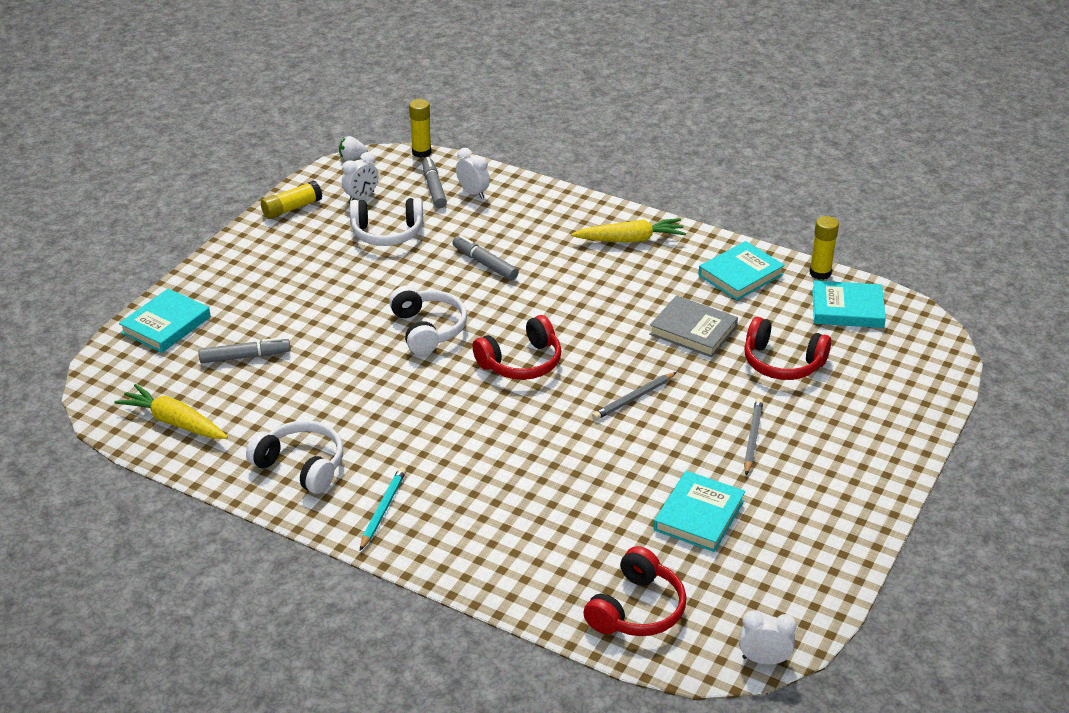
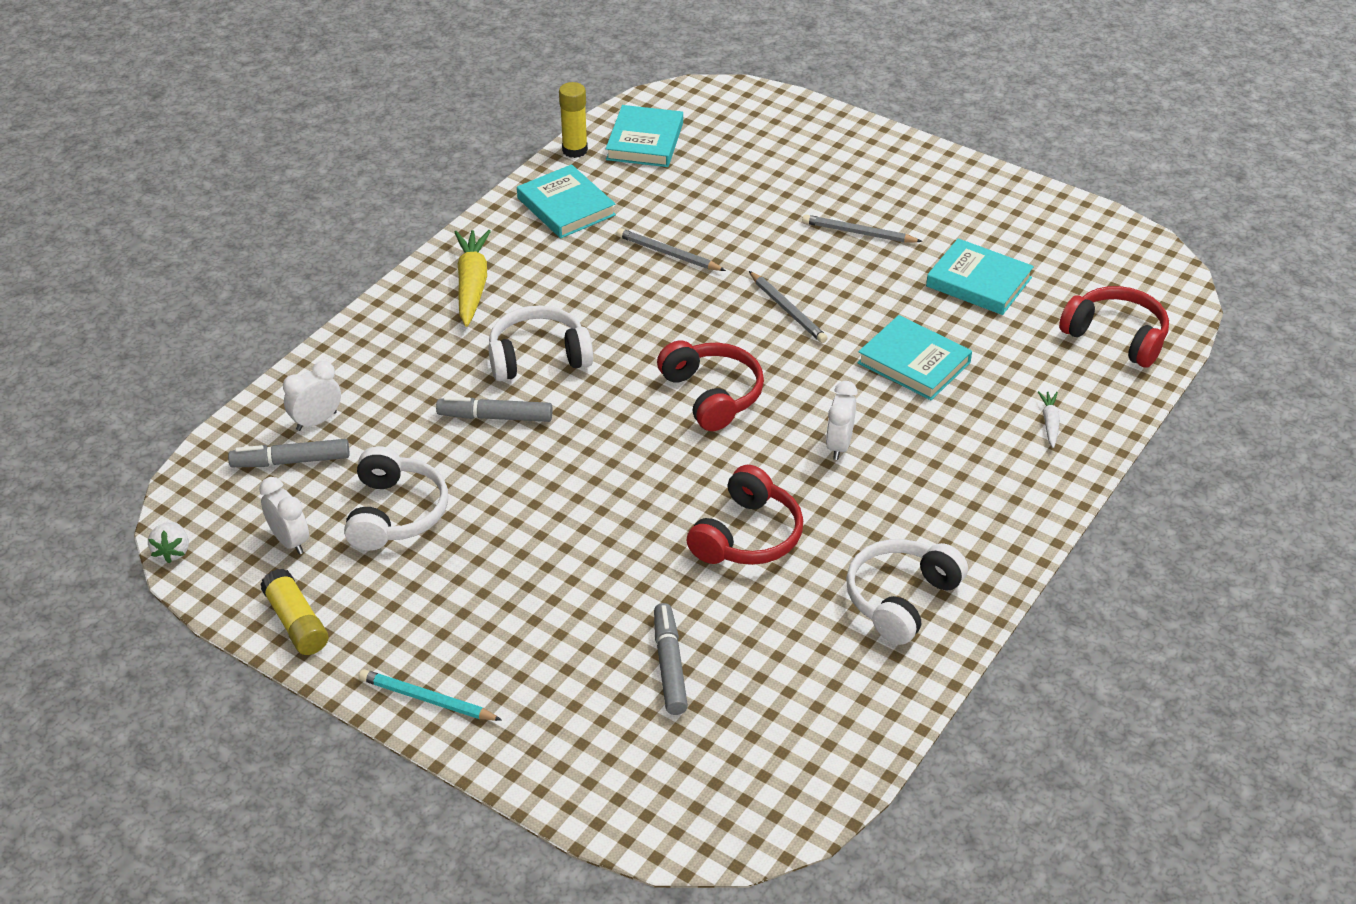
camera: 85 degrees left, 5 degrees up
(166, 325) = (579, 764): turquoise book -> turquoise book (914, 363)
(174, 422) = (809, 737): yellow carrot -> none
(383, 510) = (979, 523): turquoise pencil -> turquoise pencil (427, 699)
(421, 152) = (185, 472): yellow glue stick -> none
(428, 329) = (632, 476): white headphones -> white headphones (538, 357)
(485, 264) = (495, 417): grey marker -> grey marker turned 45 degrees clockwise
(508, 557) = (1049, 423): none -> white carrot
(693, 330) = (668, 253): grey book -> grey pencil
(764, 660) = (1170, 263): white clock -> white clock (839, 445)
(782, 363) = (734, 197): red headphones -> red headphones (747, 536)

